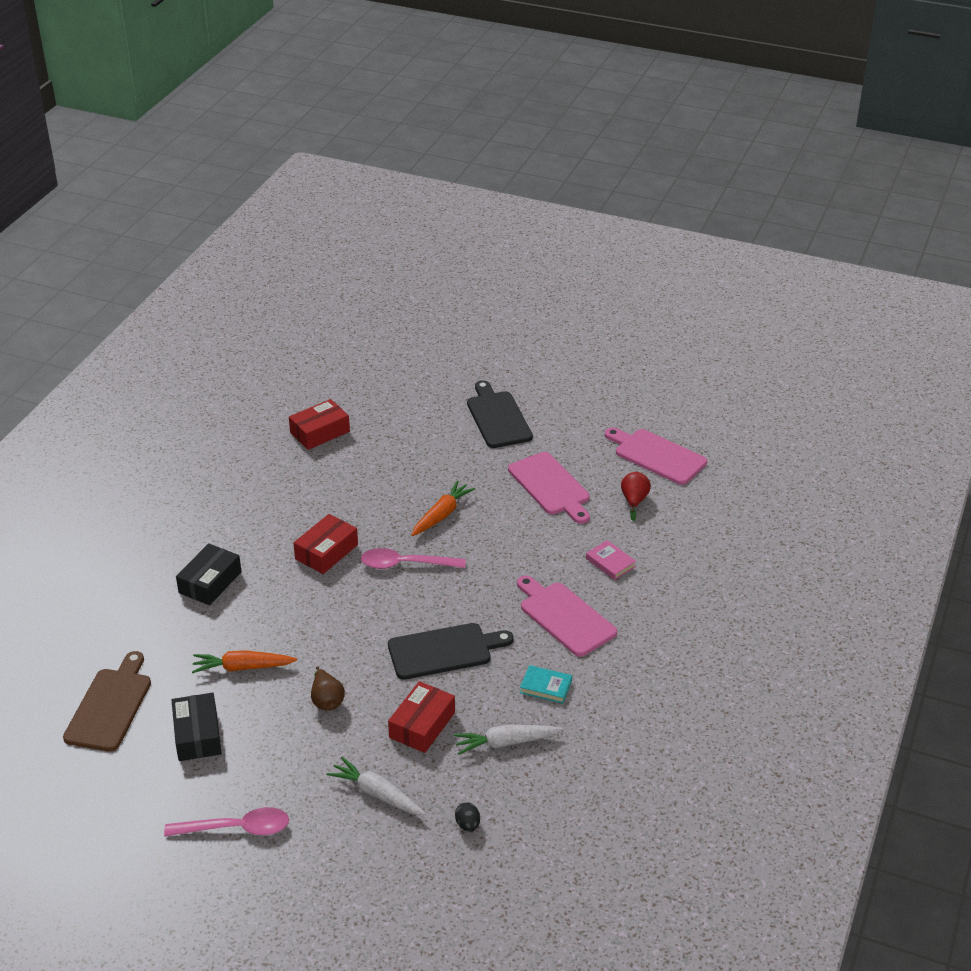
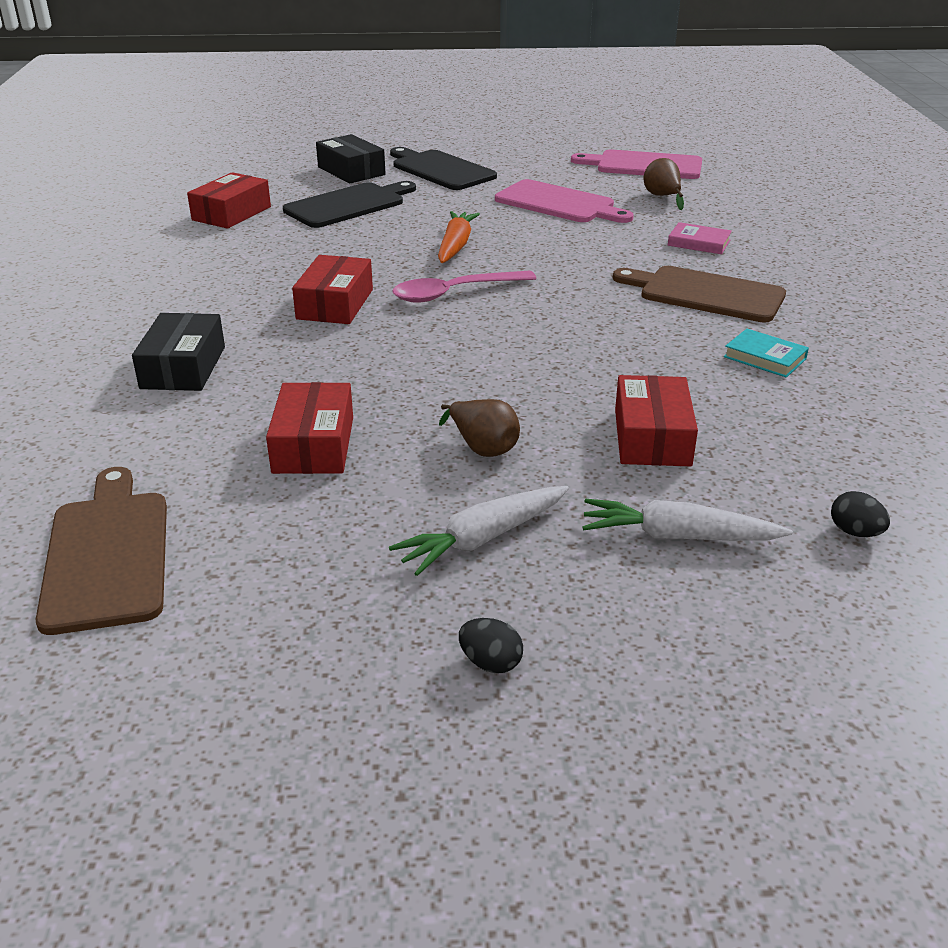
camera: 25 degrees left, 5 degrees down
(197, 735) = (304, 548): black box -> black box (351, 171)
(236, 828) = (490, 663): pink spoon -> black egg
(243, 667) = (313, 445): orange carrot -> red box
(444, 651) = (594, 356): black cutting board -> black cutting board (348, 205)
(506, 743) = (787, 424): white carrot -> white carrot (483, 539)
(546, 687) = (765, 358): turquoise book -> turquoise book turned 45 degrees clockwise
(565, 617) = (705, 294): pink cutting board -> brown cutting board
(634, 501) = (662, 197): red pear -> brown pear

